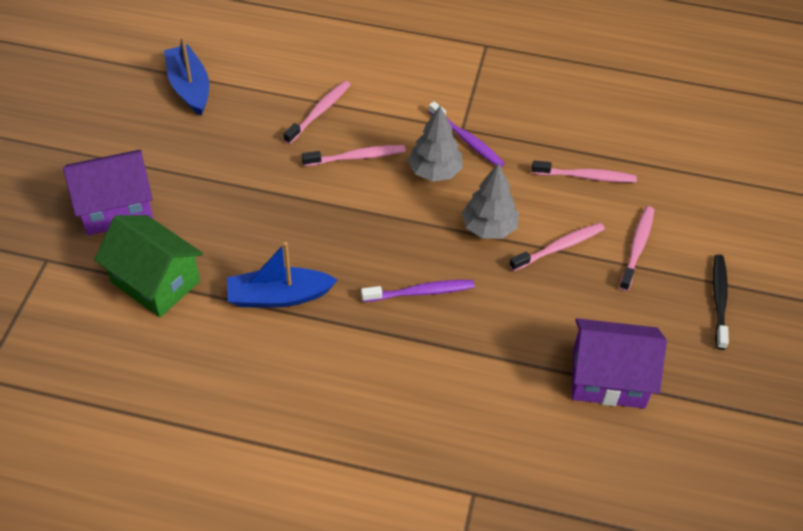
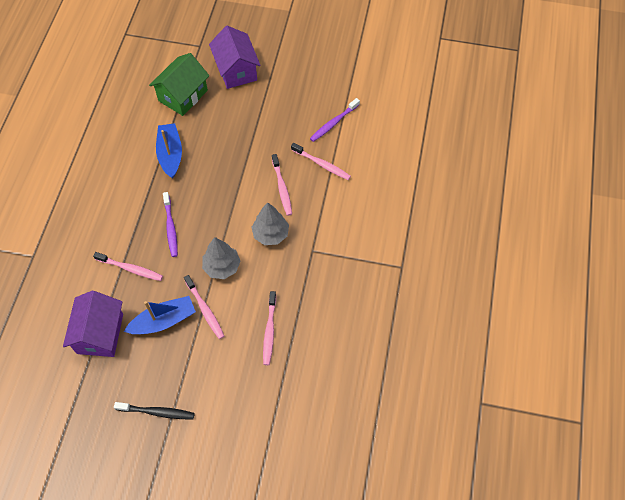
camera: 90 degrees right, 10 degrees up
(189, 87) = (339, 92): blue boat -> blue boat (164, 321)
(467, 140) = (301, 254): purple toothbrush -> purple toothbrush (333, 123)
(637, 247) = (204, 361): pink toothbrush -> pink toothbrush (130, 269)

